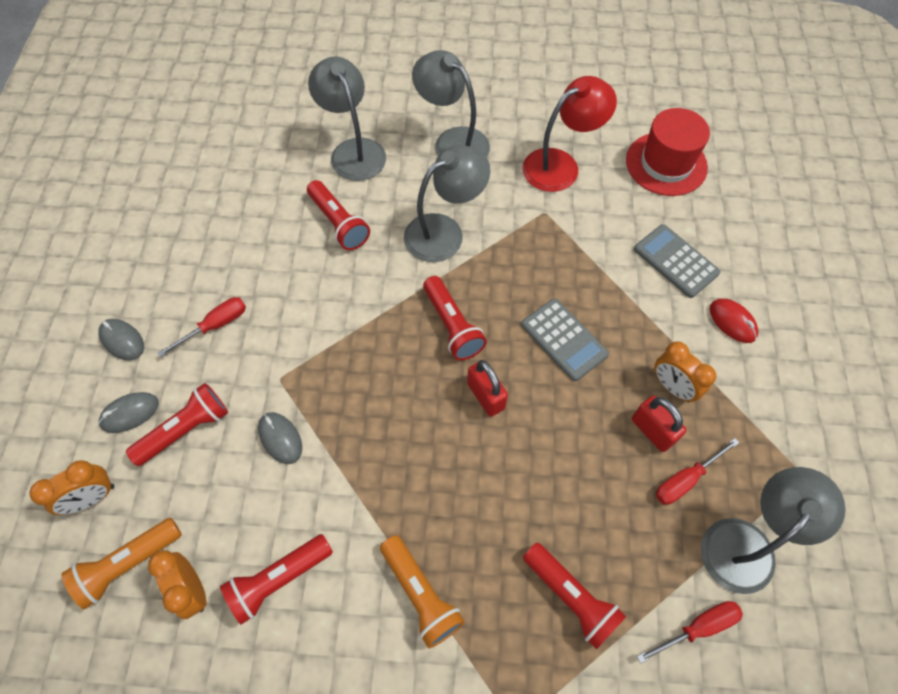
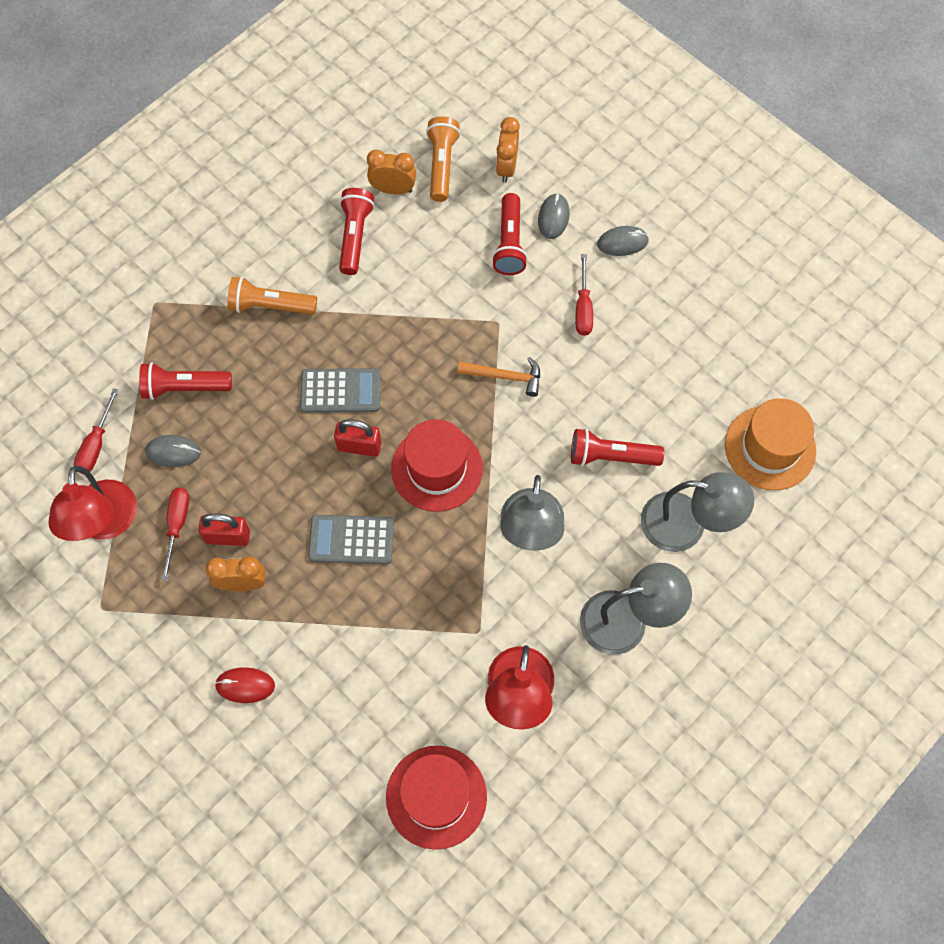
camera: 130 degrees right, 5 degrees up
(250, 140) = (770, 448): none -> orange hat
(280, 438) = (450, 294): grey mouse -> grey mouse (173, 452)
(329, 336) = (505, 376): none -> orange hammer
(452, 326) = (437, 468): red flashlight -> red hat
(675, 261) = (335, 697): grey calculator -> grey calculator (340, 391)
(746, 543) = (105, 523): grey lamp -> red lamp

